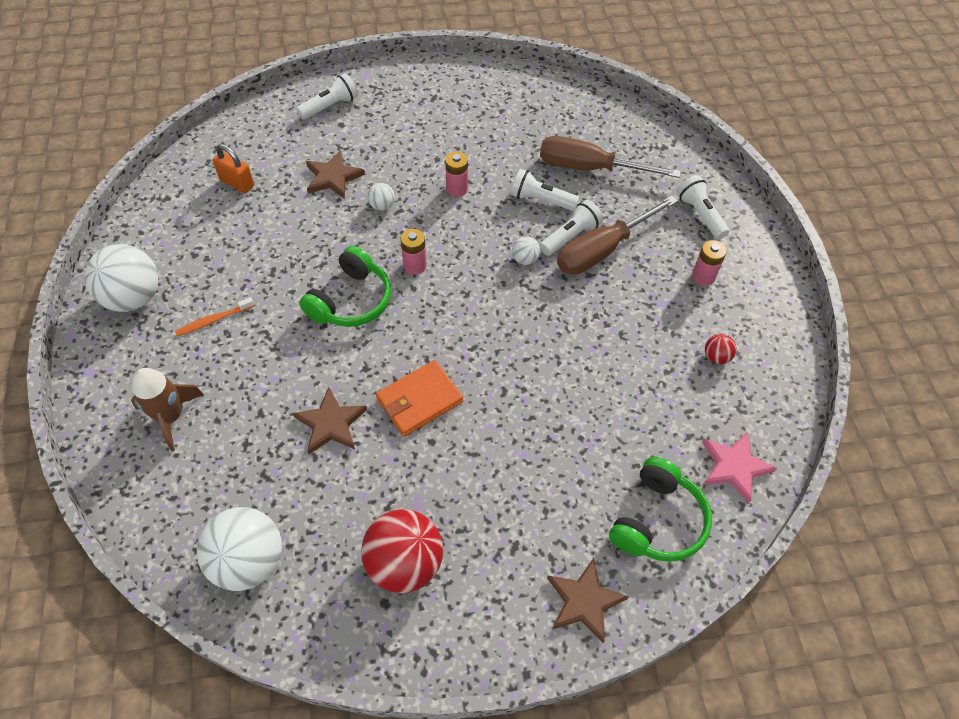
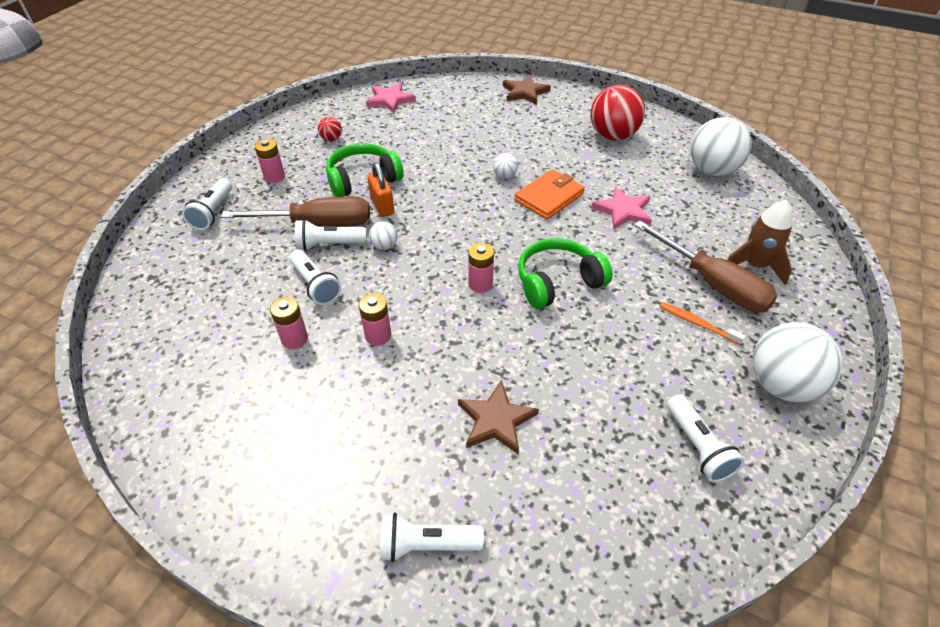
camera: 145 degrees left, 10 degrees down
(190, 223) = (697, 446): none -> white flashlight
(213, 320) = (697, 323): orange toothbrush -> orange toothbrush turned 150 degrees counterclockwise
(237, 183) = (618, 476): orange padlock -> orange padlock (382, 206)
(331, 423) = (623, 211): brown star -> pink star
(382, 206) = (467, 356): white ball -> white ball (505, 176)
(419, 400) = (549, 197): orange wallet -> orange wallet turned 45 degrees counterclockwise
(511, 159) = (294, 339): none -> pink battery
(589, 168) = (238, 291): brown screwdriver -> brown screwdriver (712, 284)
(657, 520) = (456, 100): green headphones -> green headphones (363, 179)

